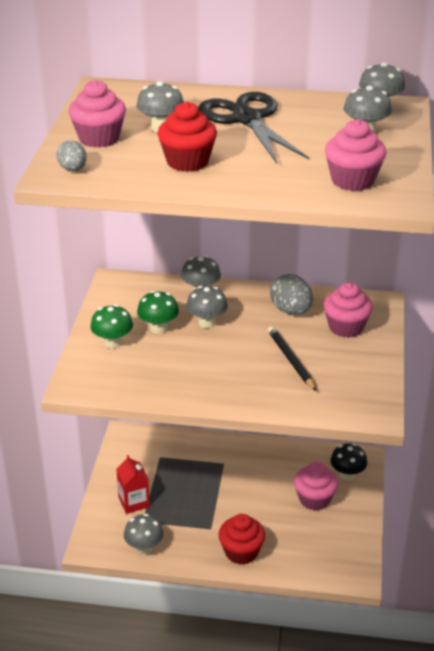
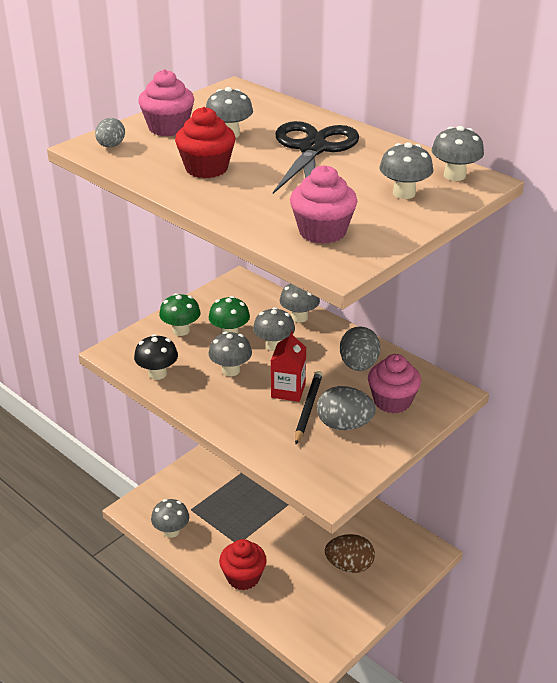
camera: 35 degrees right, 0 degrees up
(134, 502) = (198, 490): red carton -> red carton (288, 390)
(195, 357) = (230, 370): none -> grey mushroom
(314, 499) = (349, 566): pink cupcake -> brown egg
(332, 360) = (344, 425): none -> grey egg
(347, 475) = (400, 559): black mushroom -> black mushroom (157, 373)

